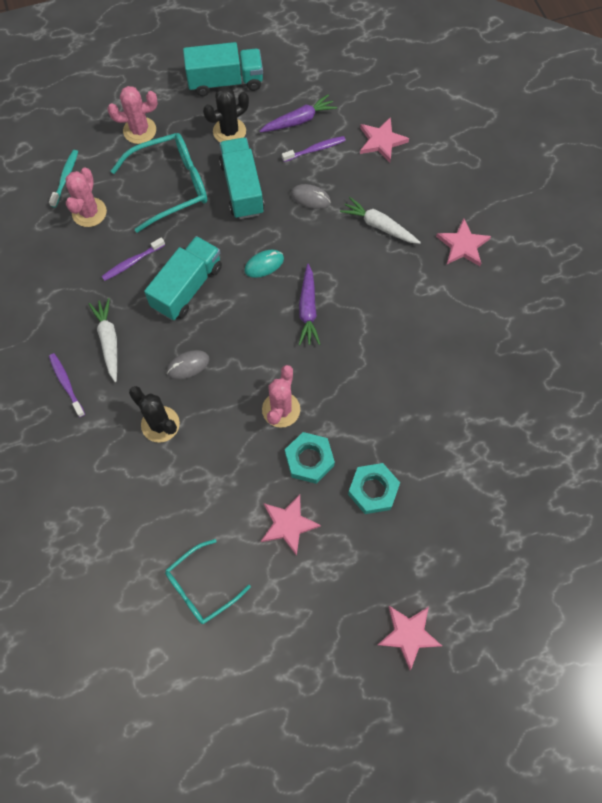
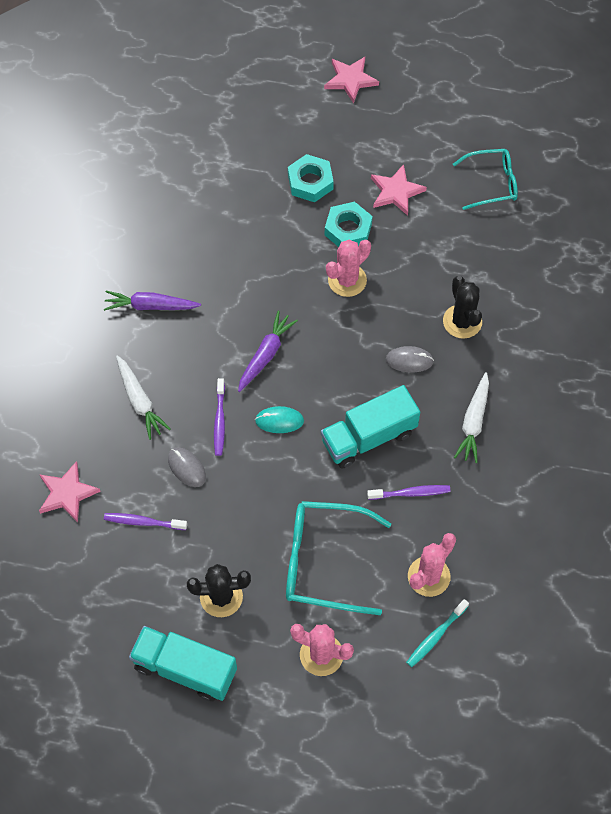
camera: 150 degrees left, 5 degrees down
(66, 384) = (533, 401): purple toothbrush -> purple toothbrush (219, 421)
(242, 188) = (250, 517): turquoise truck -> none
(299, 120) = (136, 568): purple carrot -> purple carrot (150, 306)
(462, 245) = (75, 339): pink star -> none

